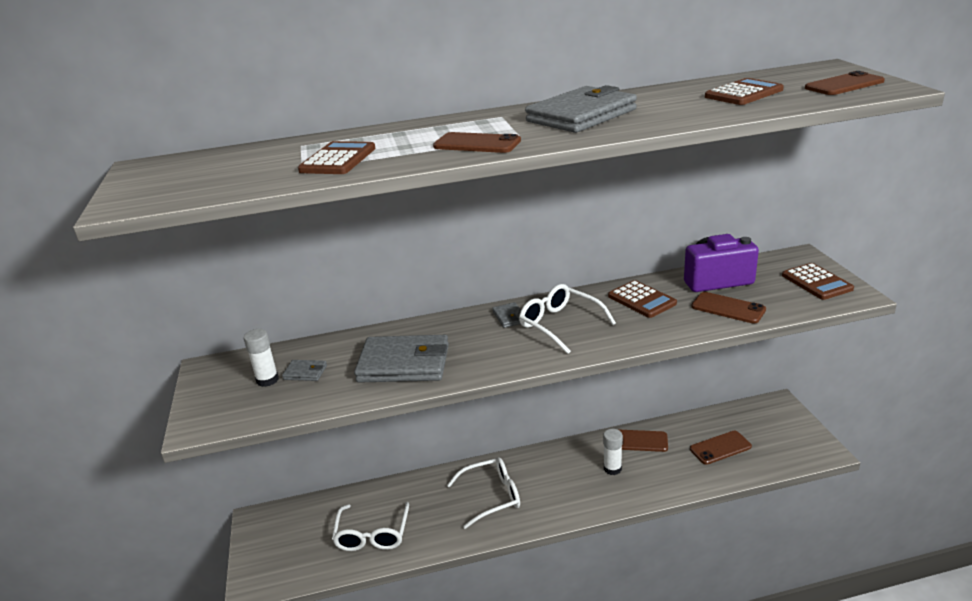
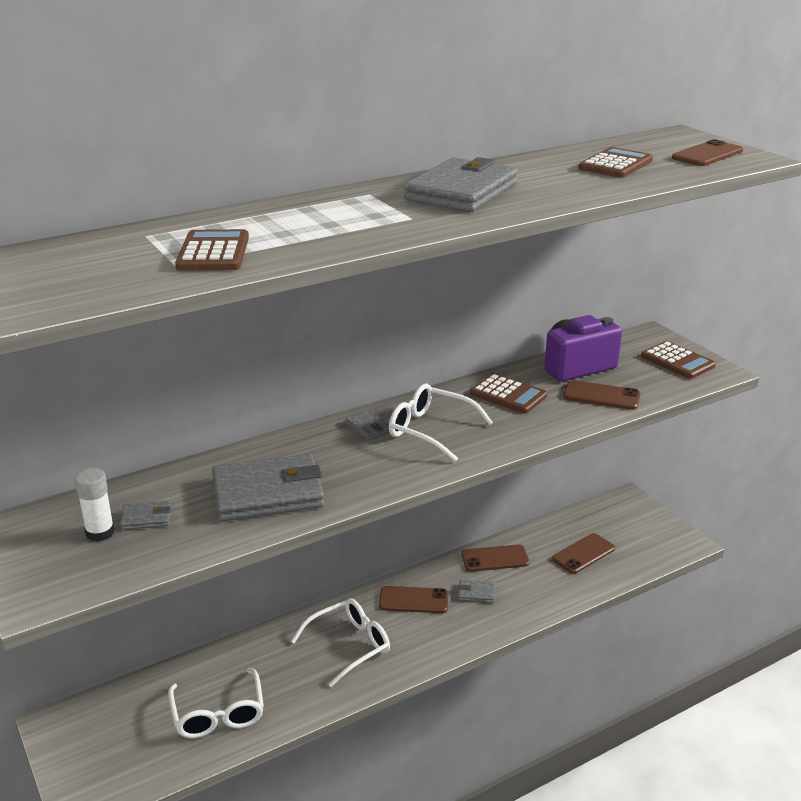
camera: 20 degrees left, 0 degrees up
(477, 144) = (369, 228): brown phone -> brown phone (413, 600)
(612, 468) = (476, 593): white glue stick -> grey wallet

